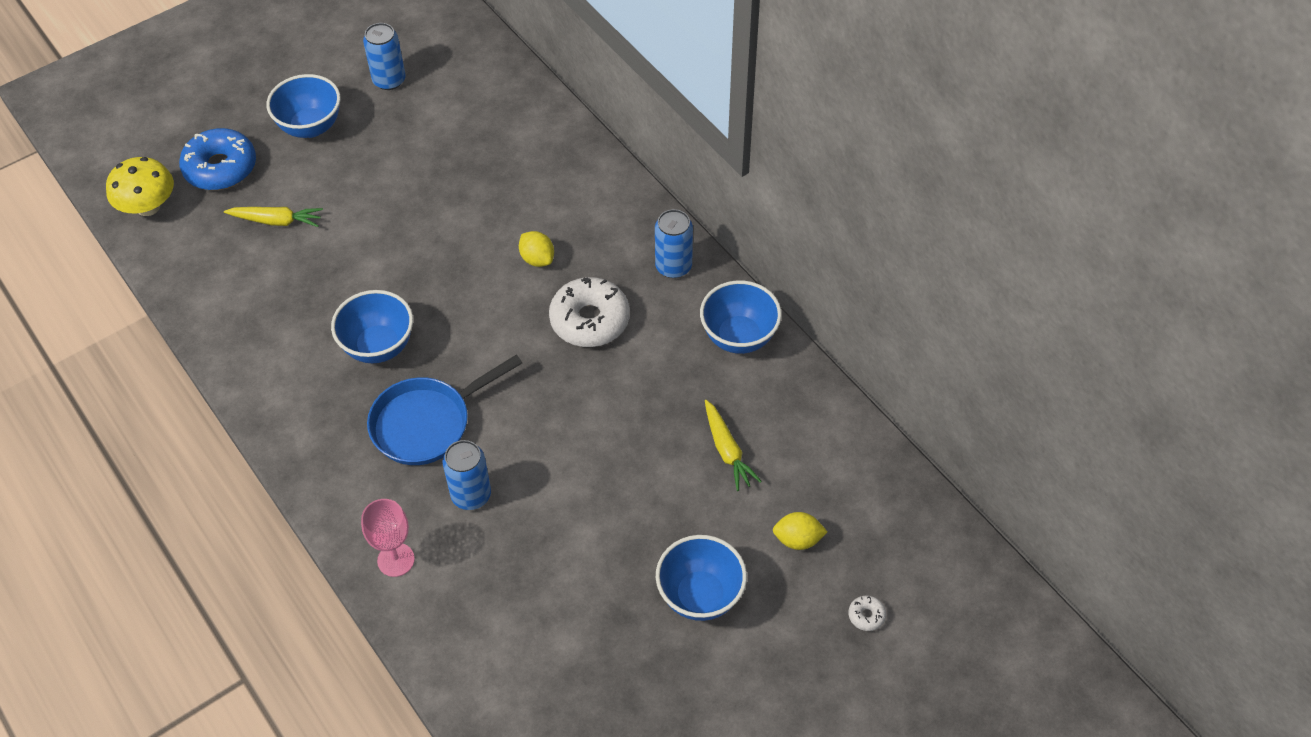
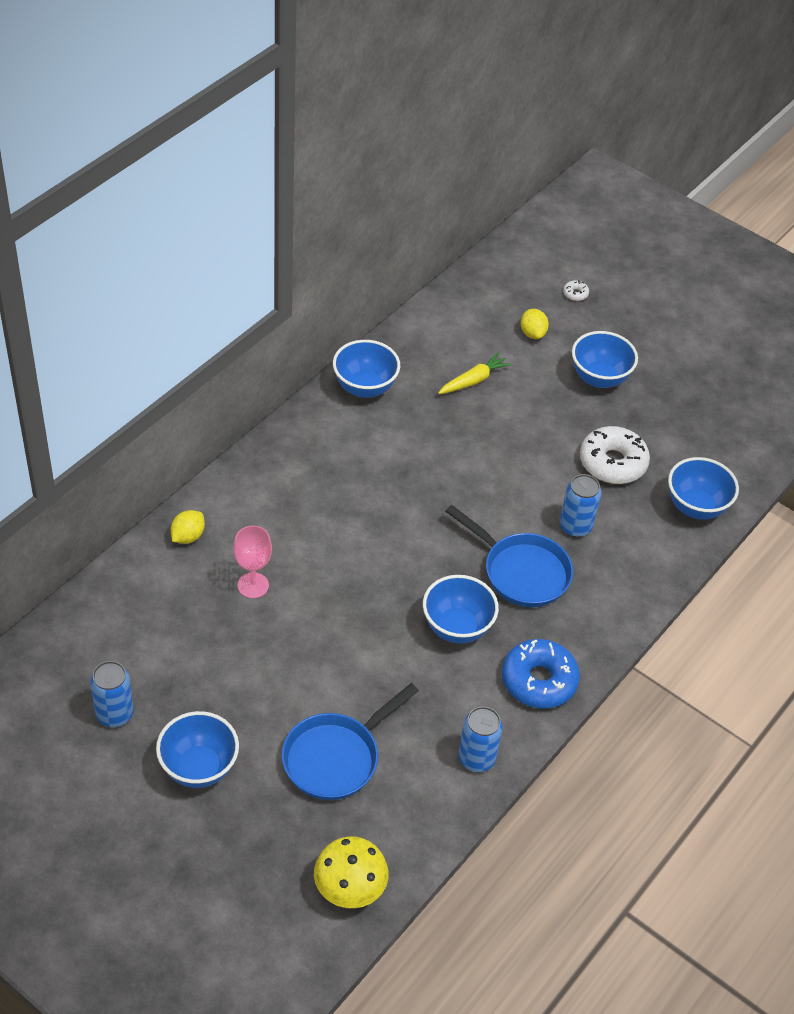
camera: 110 degrees left, 5 degrees down
(220, 168) = (277, 836): blue donut -> blue donut (539, 681)
(276, 221) = (336, 757): yellow carrot -> blue pan
(396, 560) = (651, 560): pink goblet -> pink goblet (253, 585)
(456, 639) = (696, 507): none -> blue bowl
(537, 259) = (322, 534): yellow lemon -> yellow lemon (188, 536)
(590, 320) = (378, 484): white donut -> white donut (612, 463)
(673, 266) = (303, 439): blue can -> blue can (476, 758)

